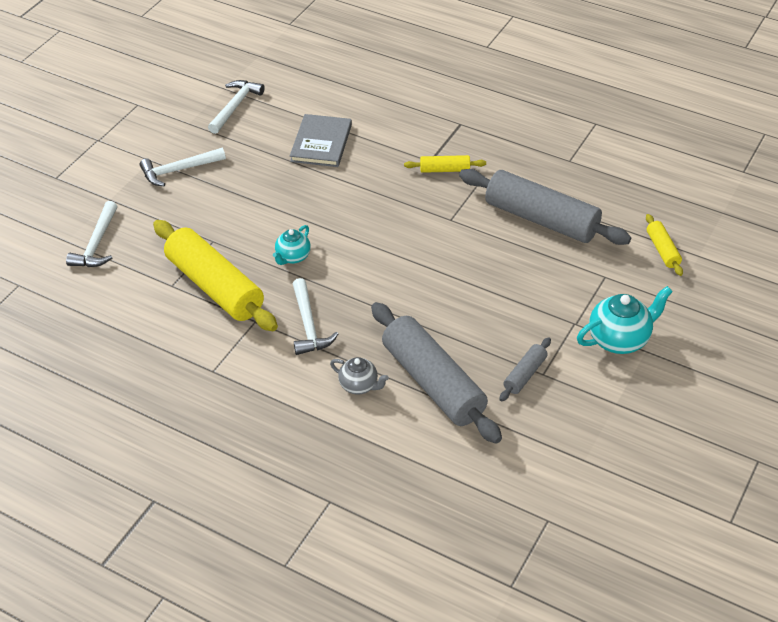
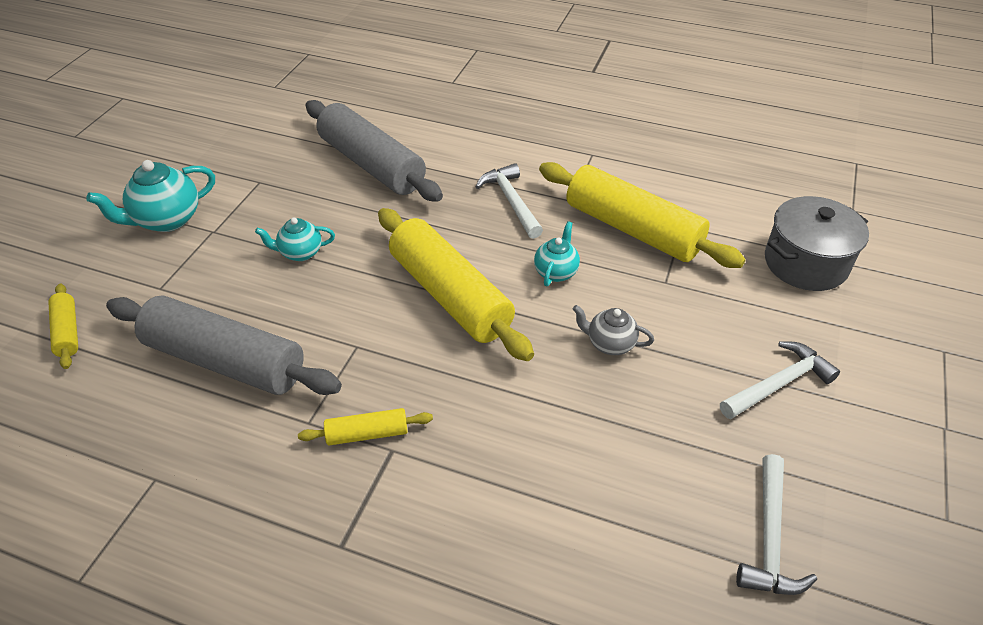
camera: 170 degrees right, 0 degrees up
(97, 244) = (805, 263): white hammer -> grey pot
(321, 143) = (581, 466): grey book -> none
(359, 386) = (444, 156): grey teapot -> grey teapot (610, 344)
(379, 247) = (450, 295): none -> yellow rolling pin
(496, 295) = (300, 253): none -> turquoise teapot
(525, 374) = (278, 179): grey rolling pin -> none

